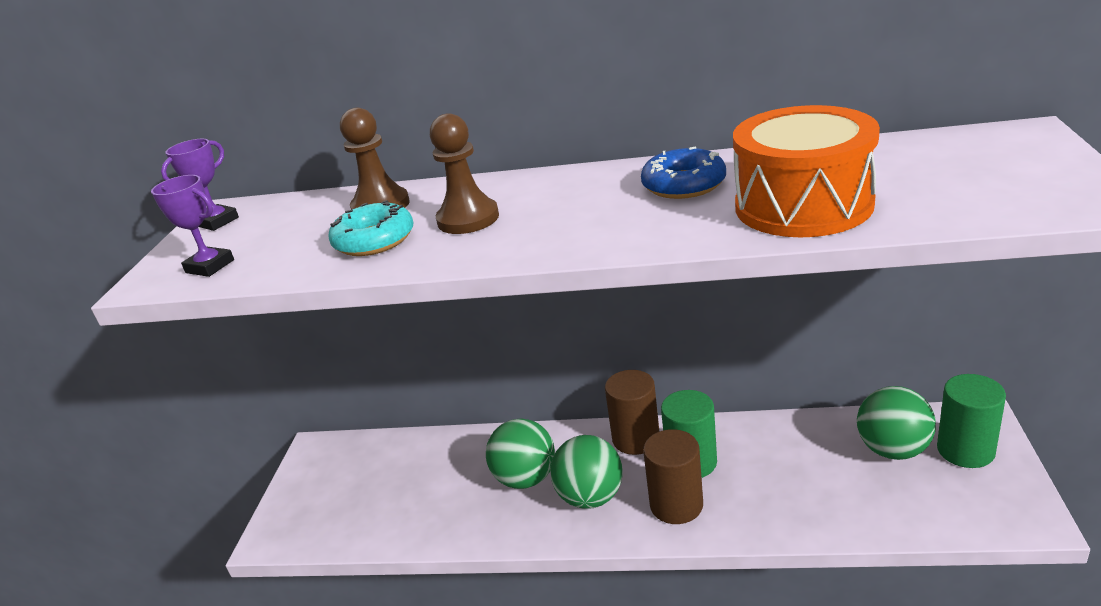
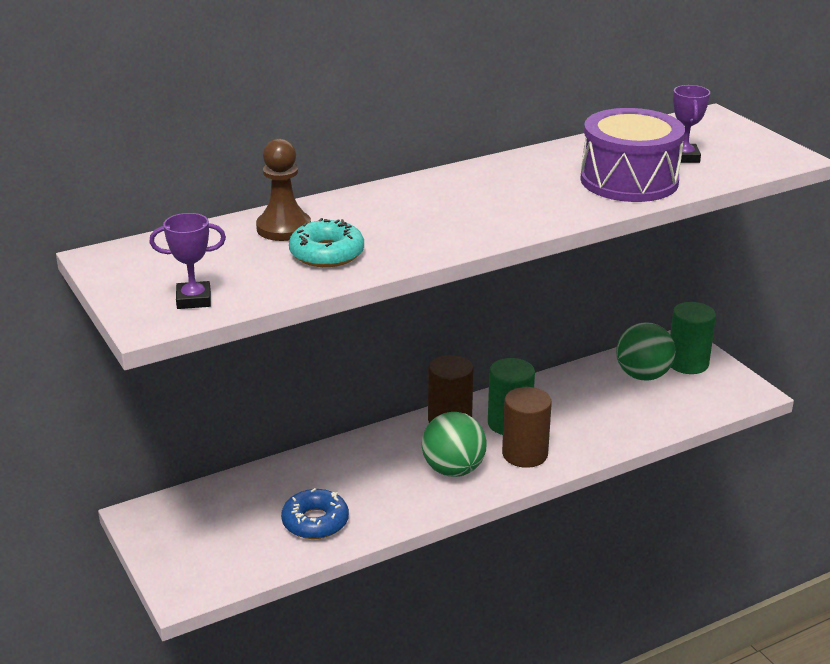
camera: 40 degrees left, 0 degrees up
(217, 222) = (122, 266): purple trophy -> purple trophy (684, 157)
(468, 219) = (387, 225): brown pawn -> none
(526, 478) = (384, 474): green ball -> none
(684, 185) = (528, 177): blue donut -> blue donut (315, 522)
(803, 205) = (629, 180): orange drum -> purple drum

